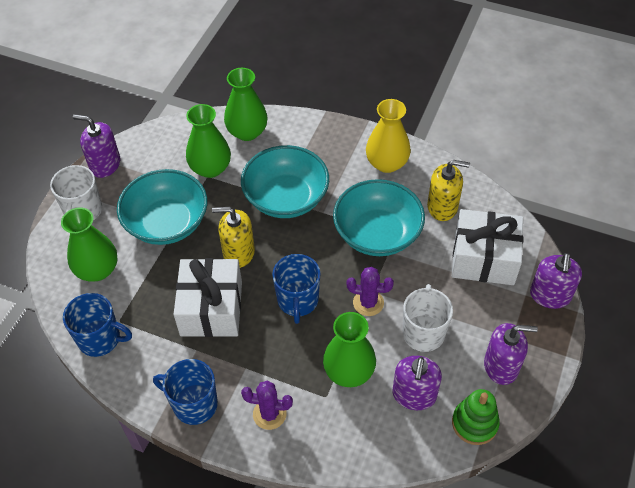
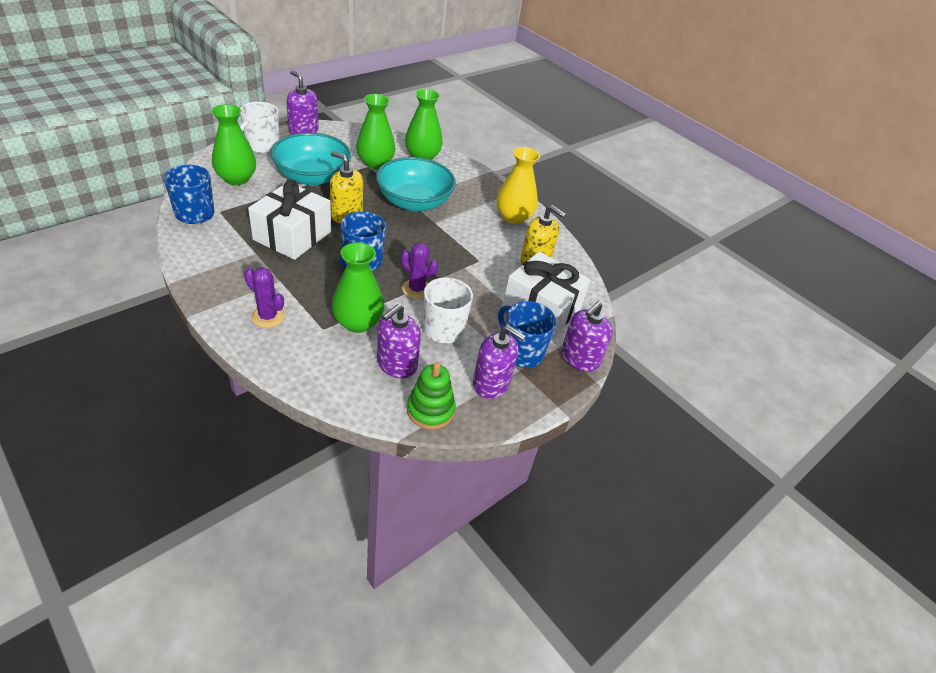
camera: 20 degrees right, 10 degrees down
(194, 404) = (218, 282): blue mug -> blue mug (521, 352)
(377, 234) = (465, 253): turquoise bowl -> none

